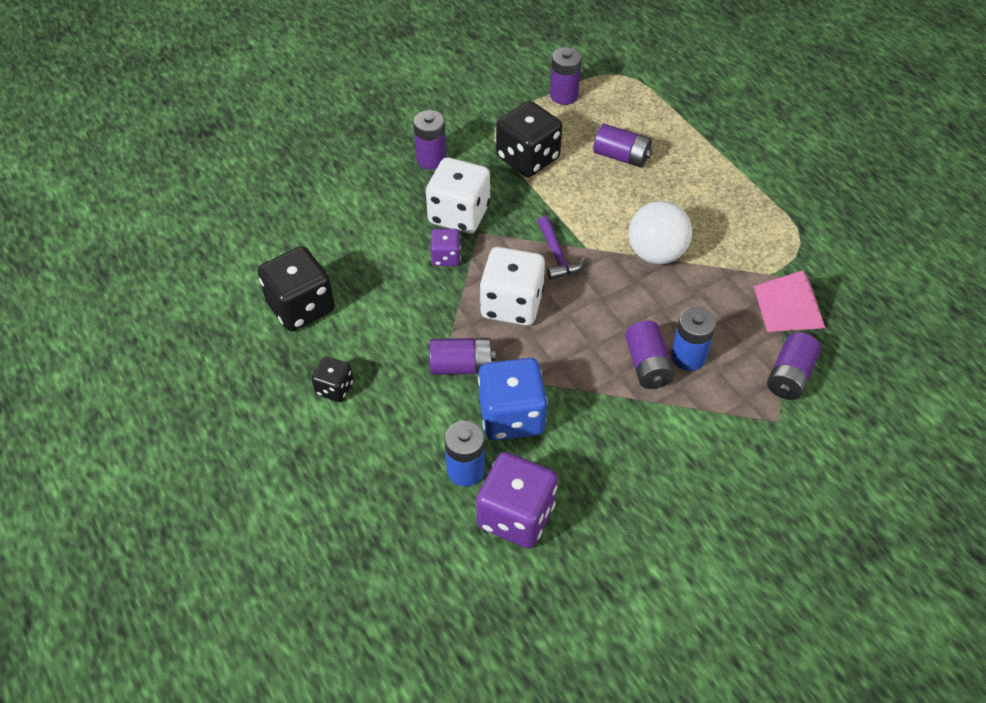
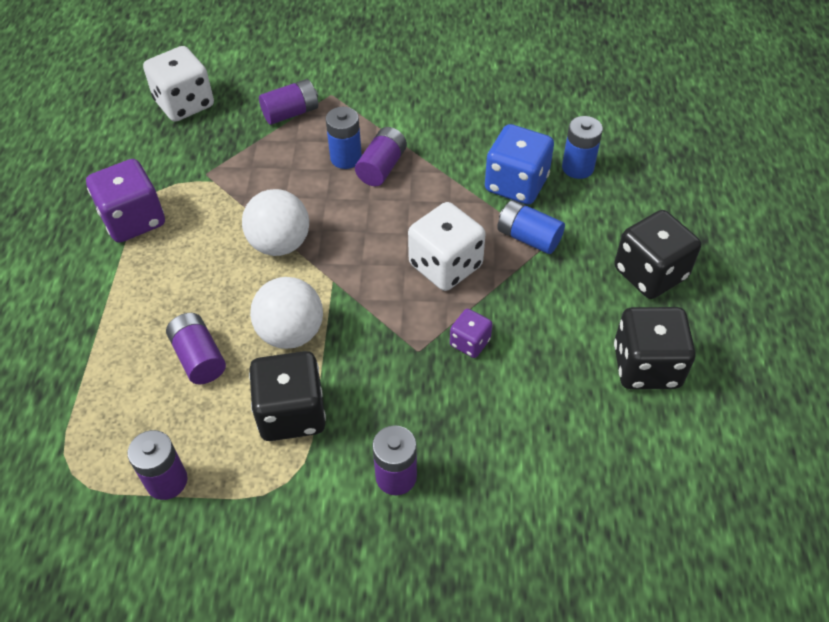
camera: 145 degrees left, 0 degrees up
(334, 388) = (650, 273): black dice -> black dice, size x1.88
(459, 214) = (421, 383): white dice -> white dice (184, 104)
(461, 366) = (528, 237): purple battery -> blue battery
(516, 515) = (561, 127): purple dice -> purple dice (133, 220)
(557, 255) = (365, 288): purple hammer -> none
(578, 200) = (291, 333): none -> white ball
(789, 306) = (231, 152): pink pyramid -> none

